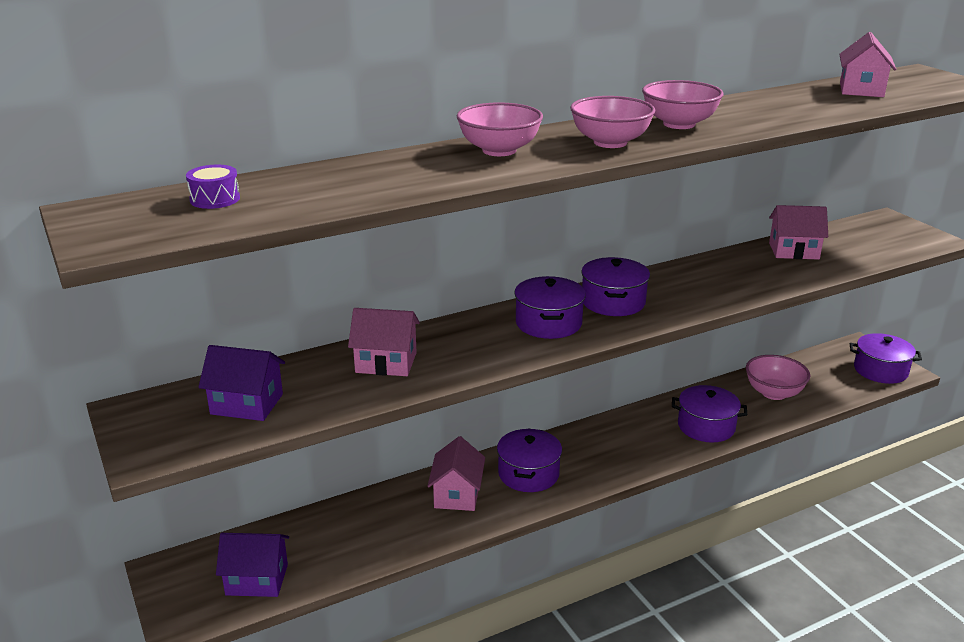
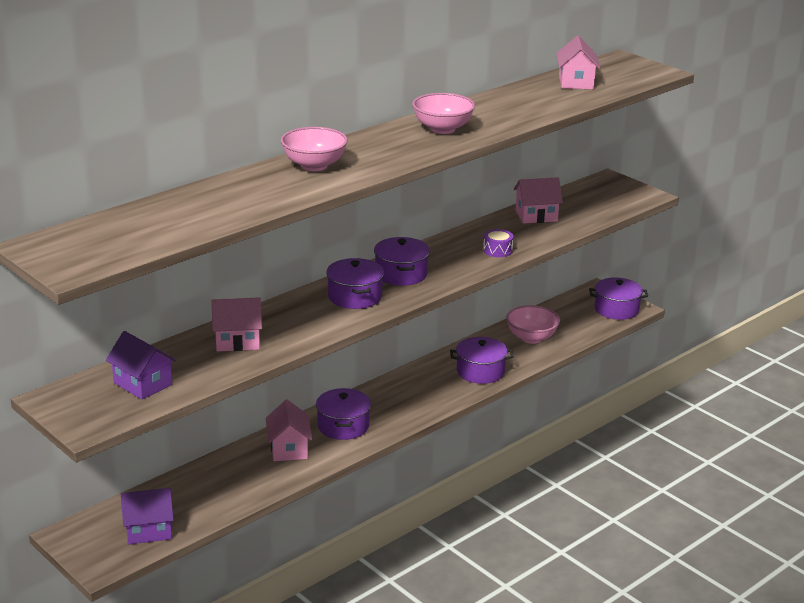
camera: 15 degrees left, 0 degrees up
(215, 199) = (123, 227): purple drum -> purple drum (497, 250)
(247, 404) = (143, 384): purple house -> purple house turned 45 degrees clockwise
(610, 142) = (395, 151): pink bowl -> none

